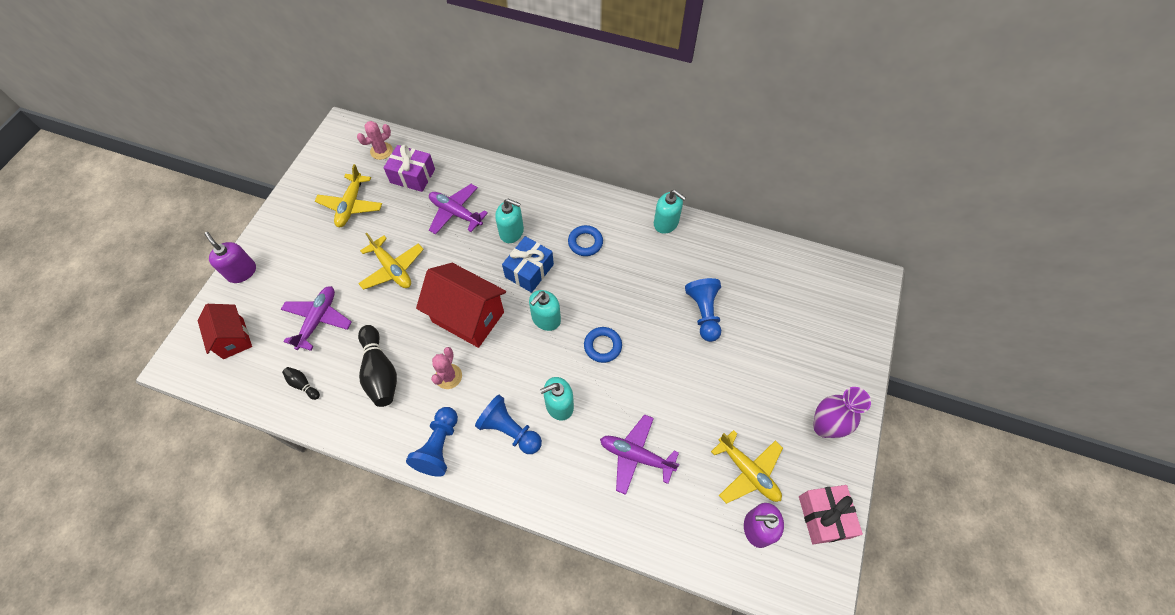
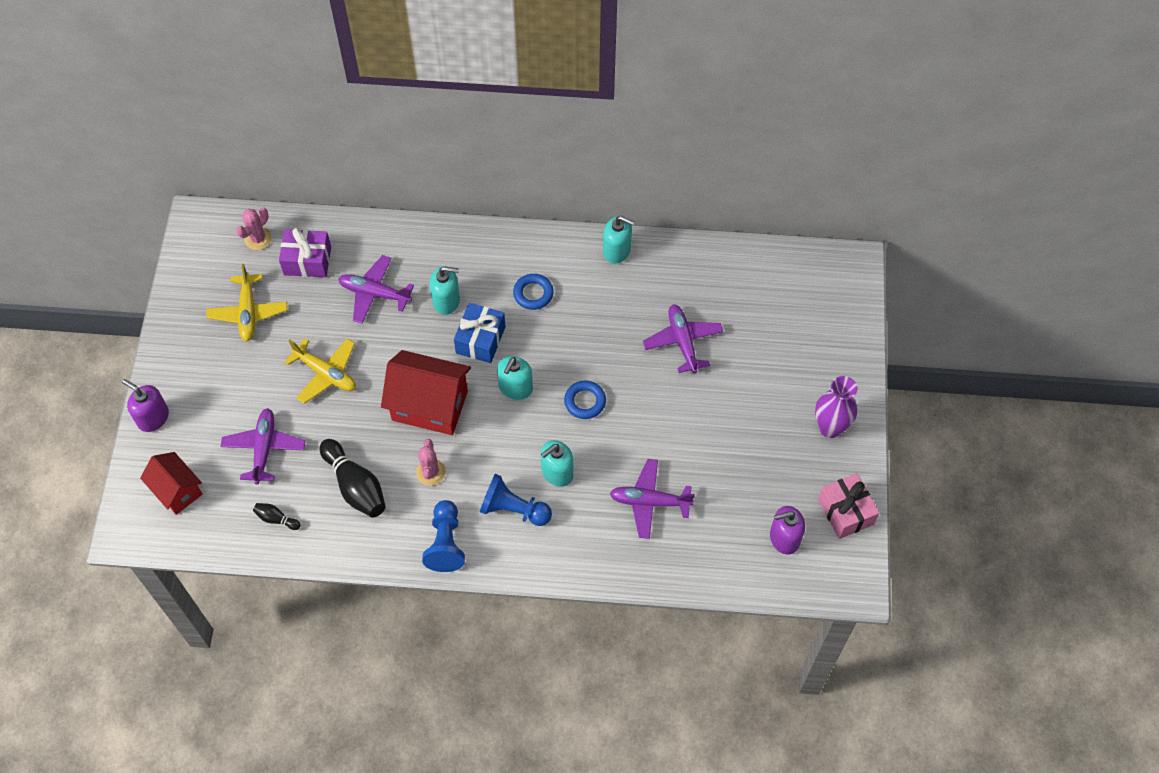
camera: 15 degrees left, 0 degrees up
(703, 313) = (683, 342): blue pawn -> purple plane
(748, 472) = (764, 489): yellow plane -> none

